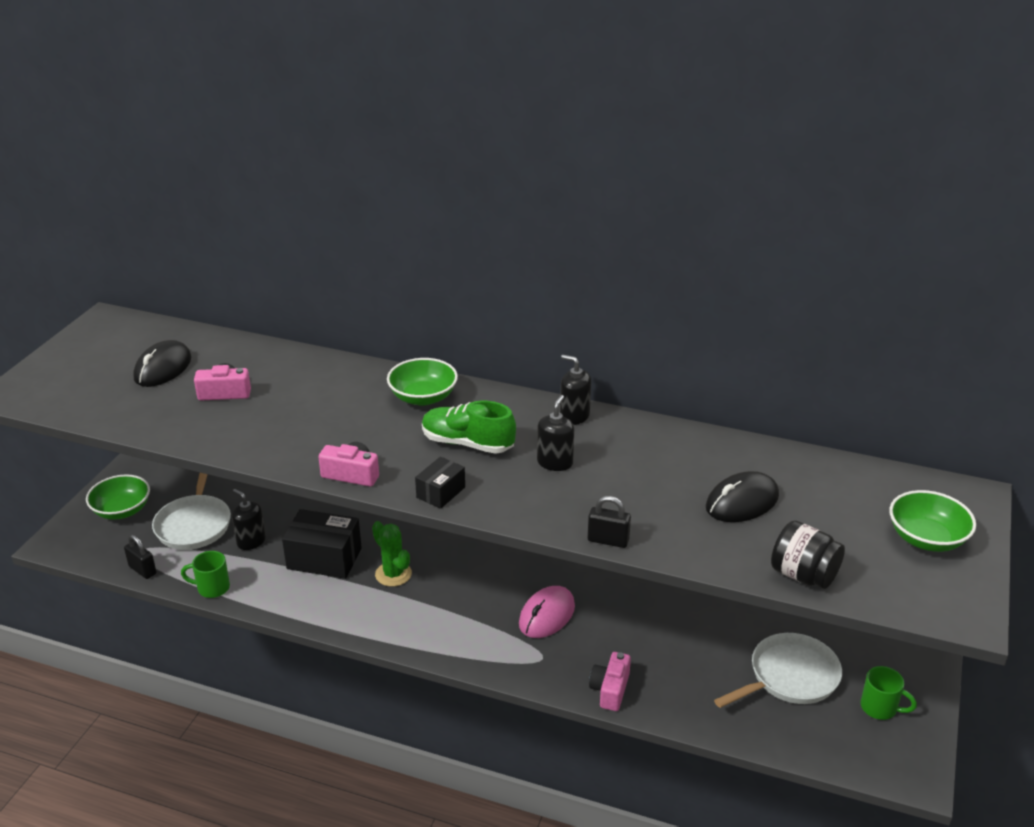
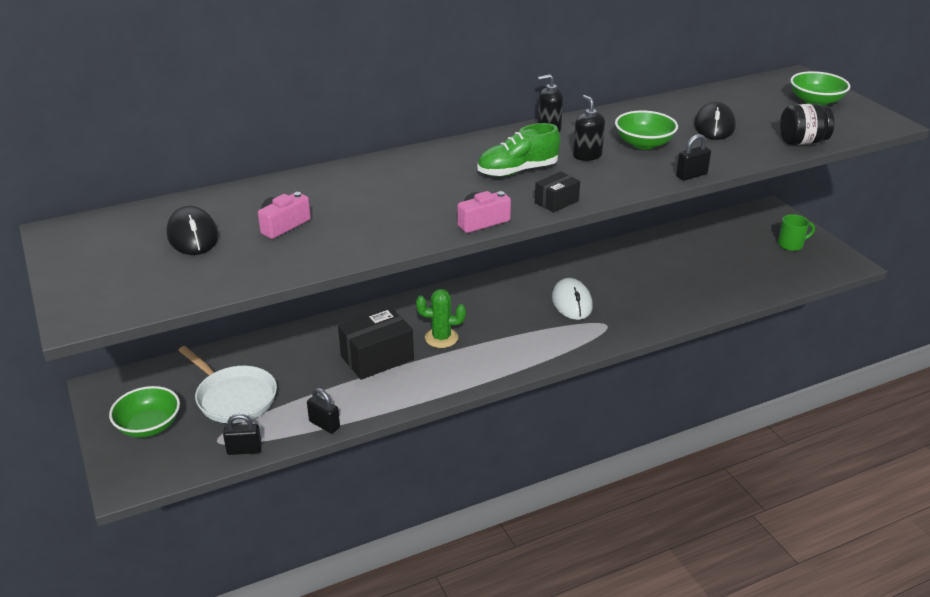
camera: 45 degrees left, 0 degrees up
(212, 588) = (324, 425): green mug -> black padlock
(251, 541) = (302, 380): black soap dispenser -> none
(423, 397) = (436, 162): green bowl -> green bowl (644, 144)
(440, 492) = (556, 202): black box -> black box turned 60 degrees clockwise
(546, 615) = (571, 302): pink mouse -> white mouse
(610, 689) = (667, 316): pink camera -> none
(789, 677) = (735, 256): white pan -> none

